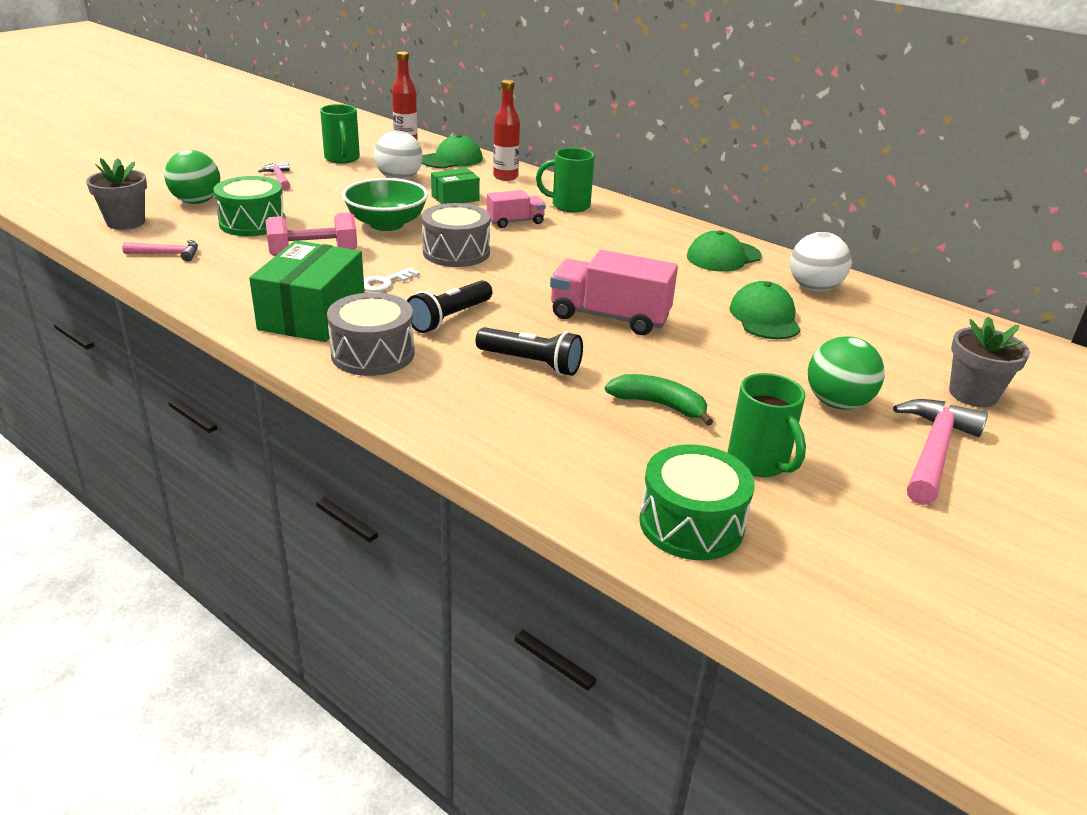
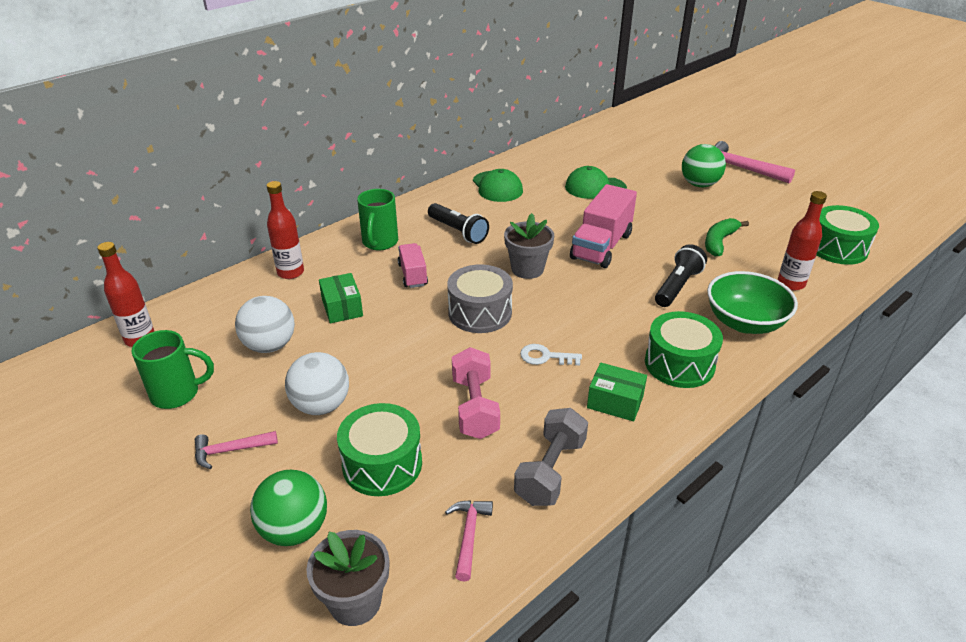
camera: 80 degrees left, 5 degrees up
(226, 283) = (550, 471): none -> grey dumbbell
(312, 315) = (615, 402): green box -> green box, size x0.55
(373, 354) = (679, 364): grey drum -> green drum
(385, 282) = (545, 357): white key -> white key turned 135 degrees clockwise
(386, 224) = (404, 355): green bowl -> green bowl (744, 322)
(449, 318) = (612, 321): black flashlight -> black flashlight (458, 231)
(452, 159) = (220, 305): green cap -> none
(562, 457) = (791, 283): none -> red bottle
(759, 462) = (770, 219): green mug -> none
(814, 288) = (550, 163): white ball -> white ball (321, 405)
(973, 394) = (679, 145): grey flower pot -> grey flower pot (527, 269)

